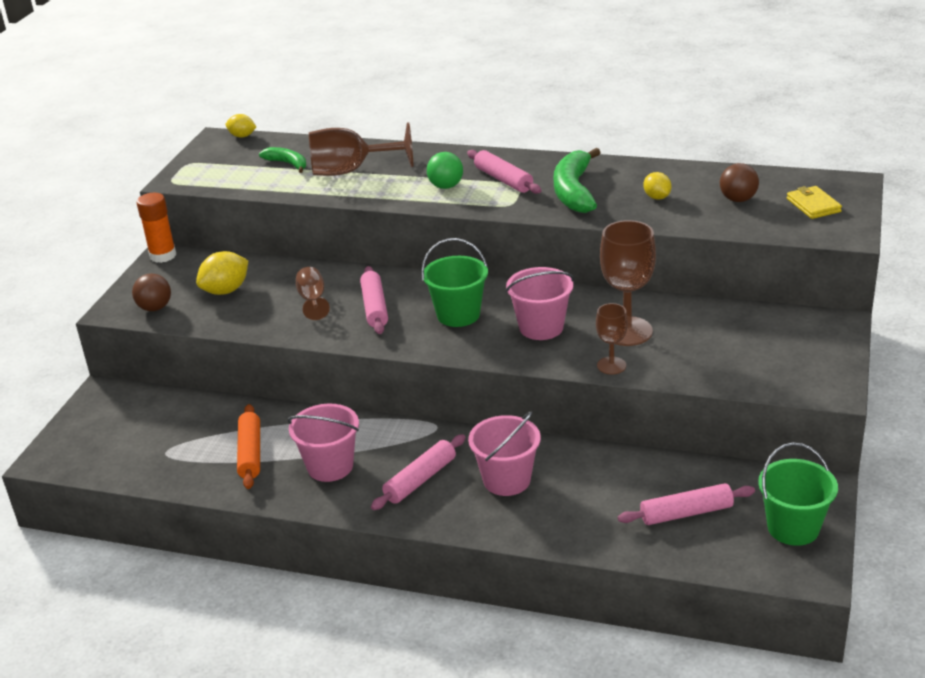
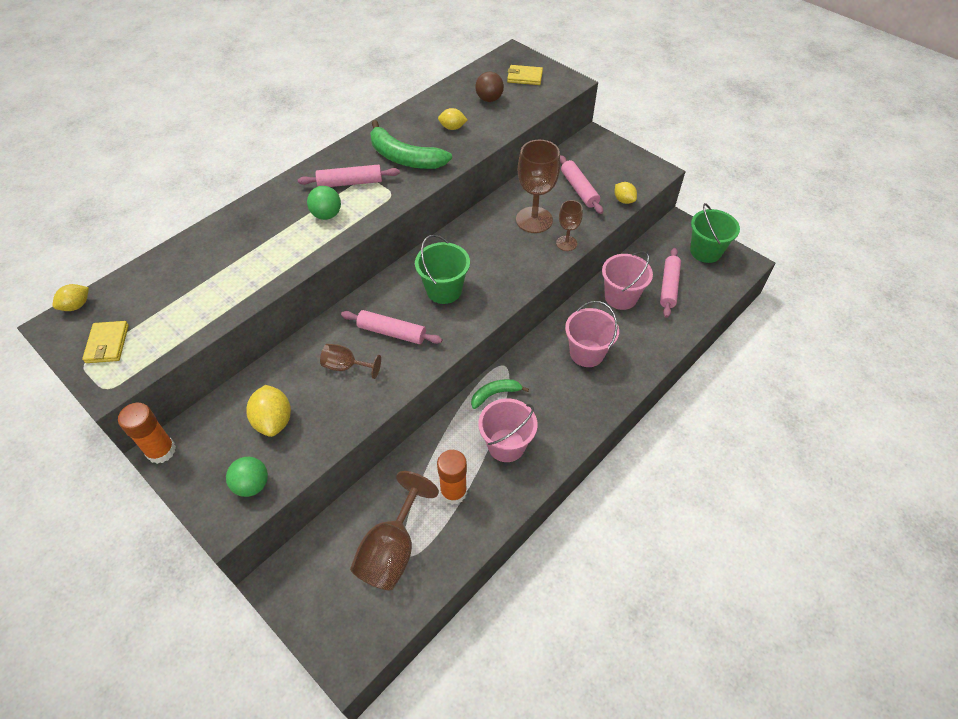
camera: 65 degrees left, 20 degrees up
(155, 308) = (252, 485): brown ball -> green ball
(214, 163) = (107, 344): none -> yellow wallet
(250, 453) = (453, 492): orange rolling pin -> orange glue stick
(287, 164) = (174, 293): green banana -> green banana (495, 394)
(350, 171) = (237, 258): brown goblet -> brown goblet (392, 550)
(420, 479) = (556, 398): pink rolling pin -> pink rolling pin (579, 189)
(541, 327) = (496, 256): pink bucket -> pink bucket (620, 297)
(739, 382) = (623, 200): none -> yellow lemon

